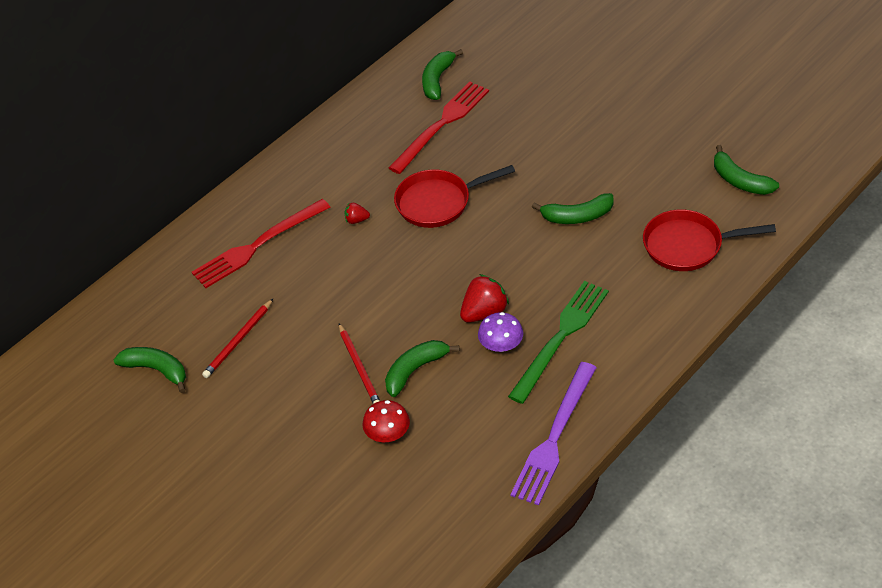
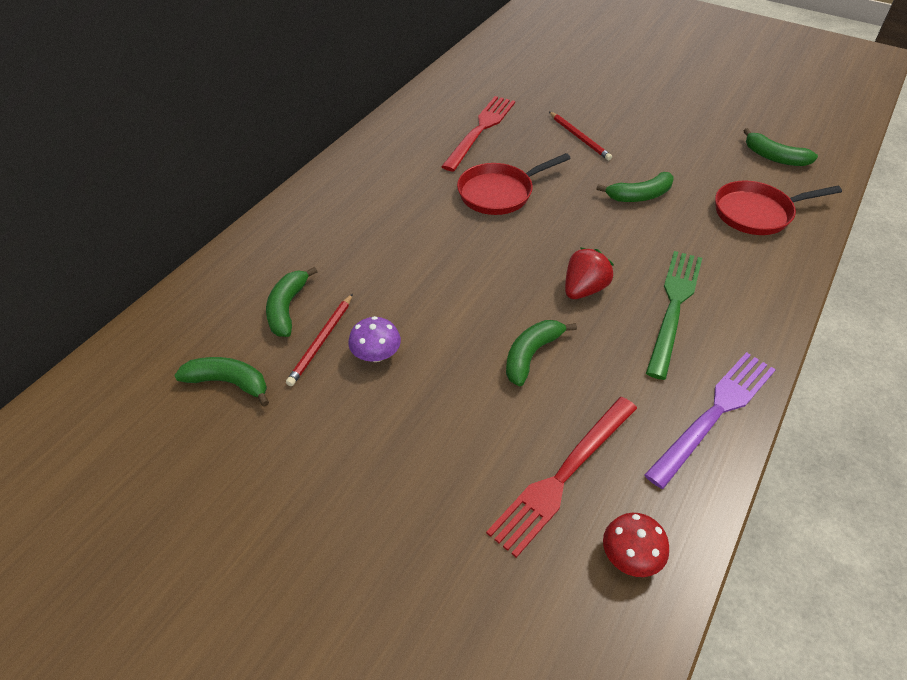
camera: 15 degrees left, 0 degrees up
(258, 245) = (323, 244): red fork -> red fork (563, 476)
(356, 220) = (422, 214): red strawberry -> none
(359, 367) = (467, 357): red pencil -> red pencil (579, 137)
(388, 434) = (523, 430): red mushroom -> red mushroom (630, 556)
(437, 80) = (464, 97): green banana -> green banana (287, 308)
(501, 345) = (615, 320): purple mushroom -> purple mushroom (376, 354)
(554, 437) = (714, 414): purple fork -> purple fork turned 150 degrees counterclockwise

